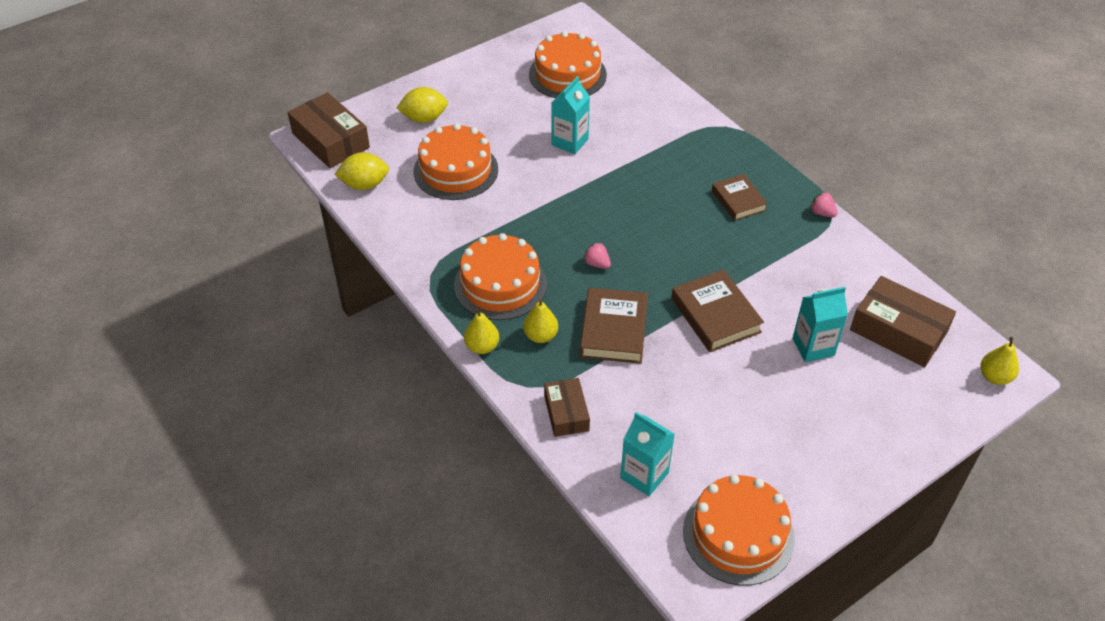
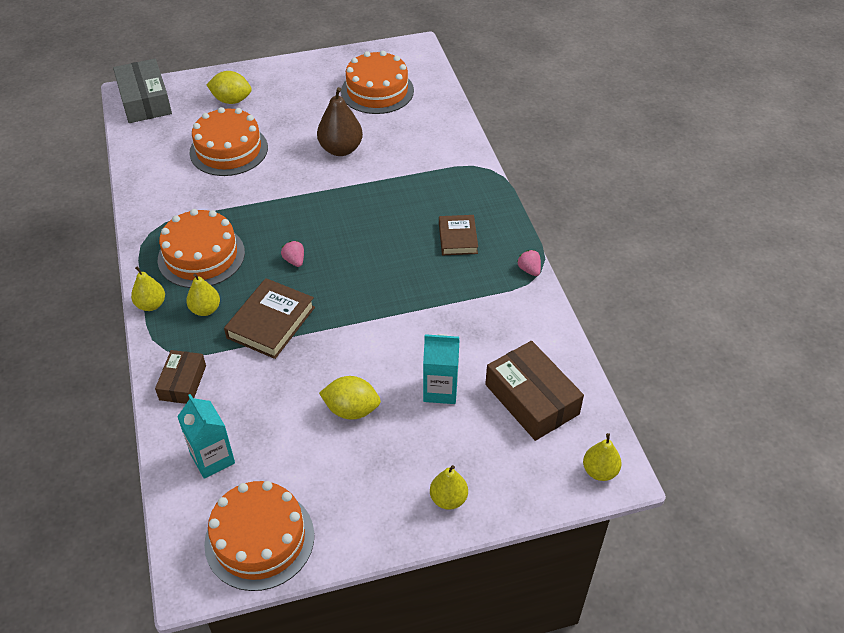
camera: 20 degrees right, 0 degrees up
(330, 140) = (145, 100): brown box -> grey box
(364, 185) = (147, 143): yellow lemon -> yellow lemon (351, 410)
(570, 142) = (341, 149): turquoise carton -> brown pear
(715, 315) = (369, 335): brown book -> none
(883, 442) = (448, 499): none -> yellow pear

